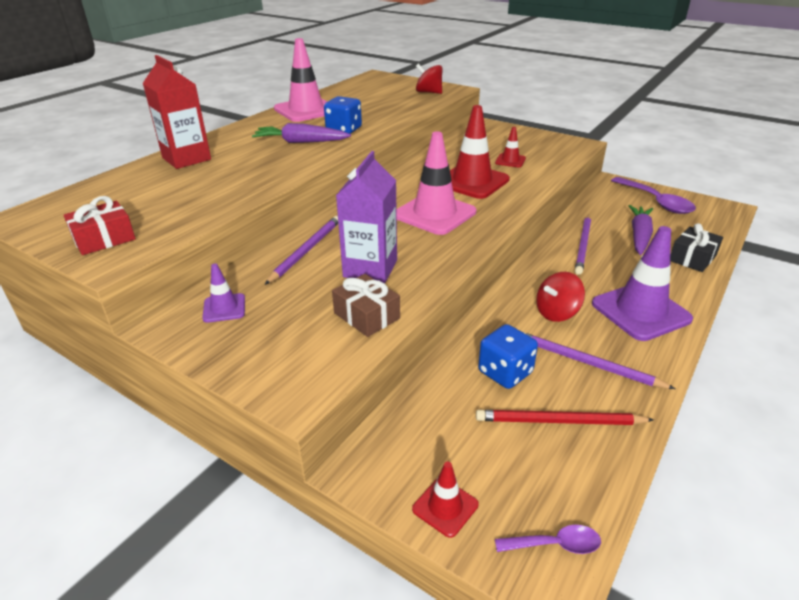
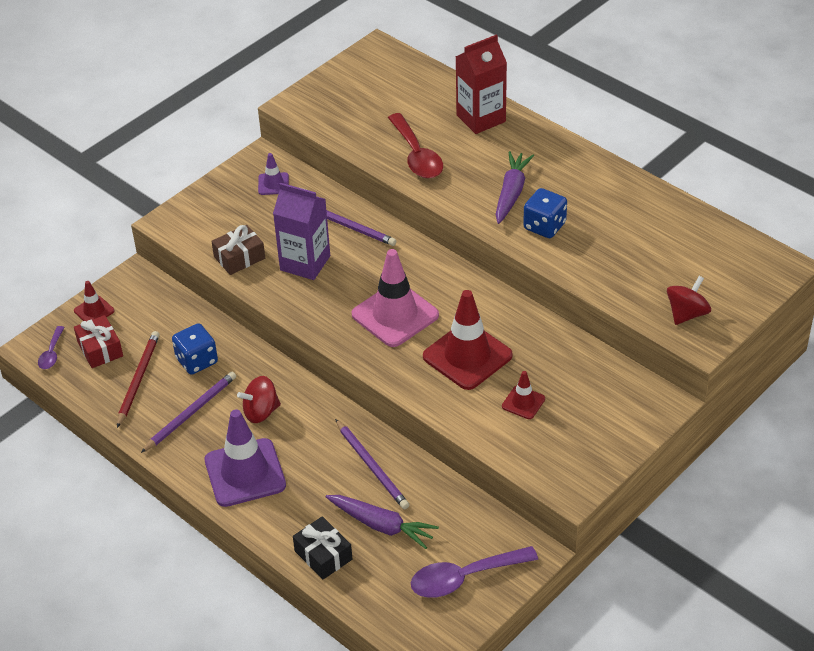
camera: 100 degrees right, 10 degrees up
(104, 239) = (328, 97): red gift -> red gift (100, 349)
(238, 182) = (417, 155): none -> red spoon
(306, 110) = (621, 196): pink traffic cone -> none
(557, 313) = (261, 412): red spinning top -> red spinning top turned 90 degrees counterclockwise
(583, 245) = (372, 466): purple pencil -> purple pencil turned 150 degrees counterclockwise

